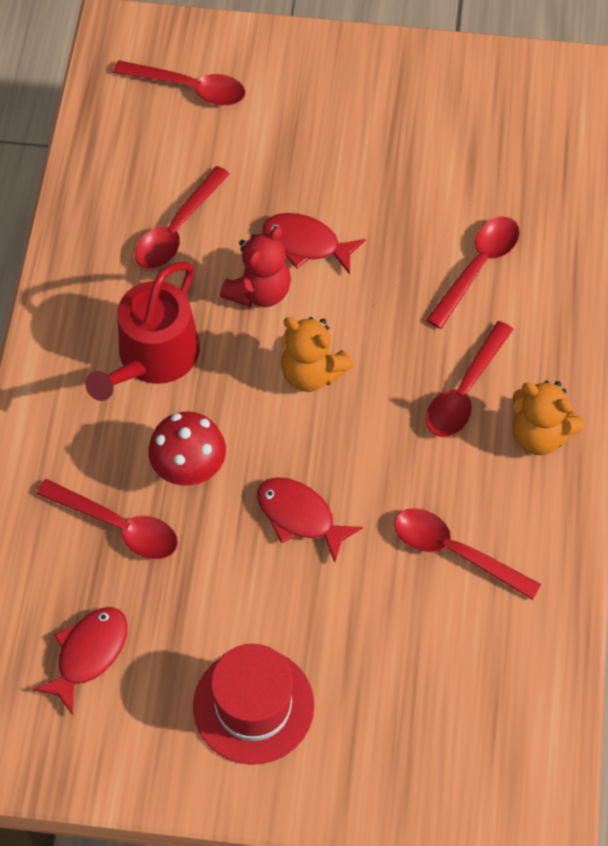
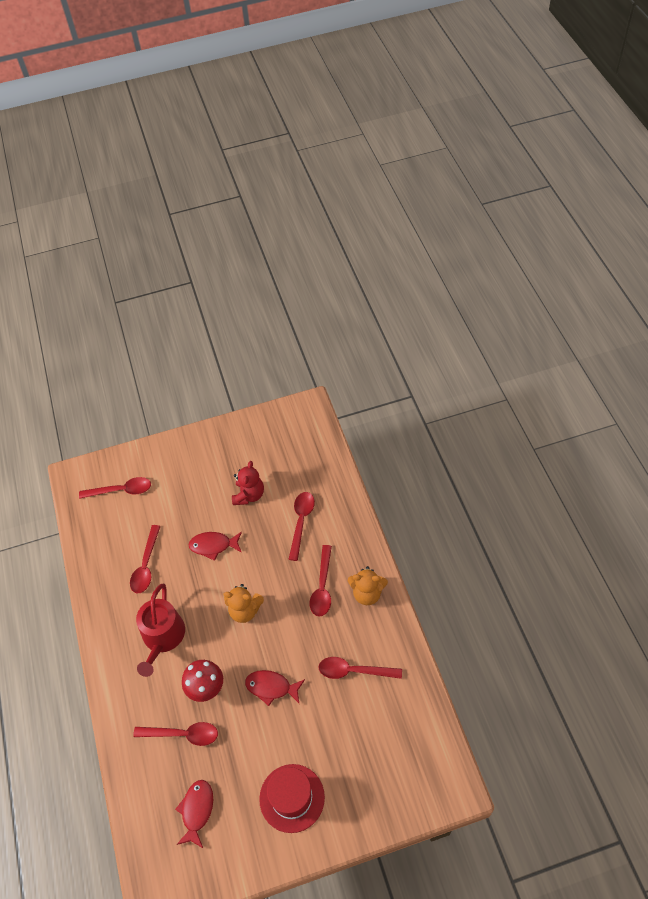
camera: 20 degrees left, 5 degrees down
(259, 291) = (201, 580): red teddy bear -> red teddy bear (249, 495)

